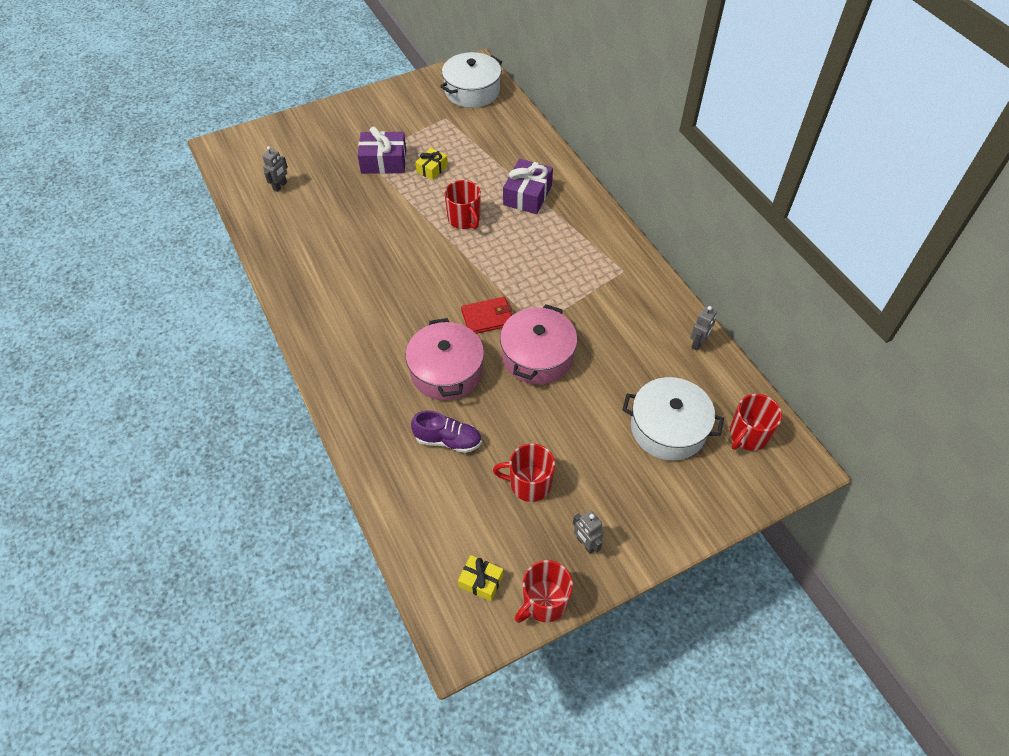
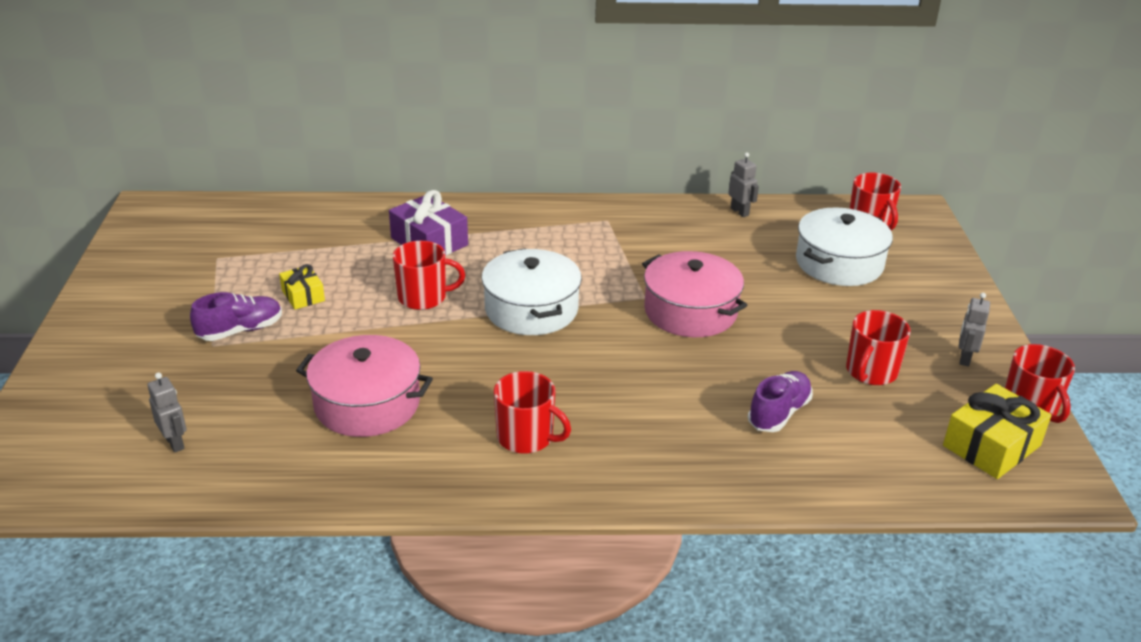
camera: 65 degrees left, 20 degrees down
(356, 321) = (526, 437): none -> red mug
(383, 161) = (240, 330): purple gift -> purple shoe
(446, 371) = (669, 384): pink pot -> pink pot (367, 404)
(472, 91) = (192, 223): white pot -> white pot (531, 309)
(481, 581) = (991, 446): yellow gift -> yellow gift, size x1.71
(487, 318) = (605, 328): red wallet -> none
(585, 544) = (964, 358): grey robot -> grey robot turned 120 degrees clockwise

